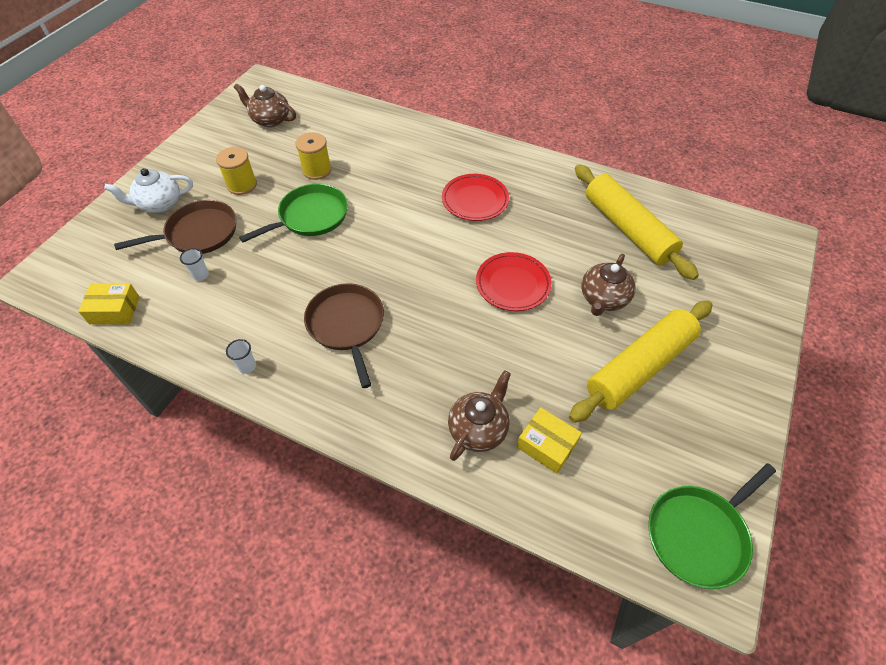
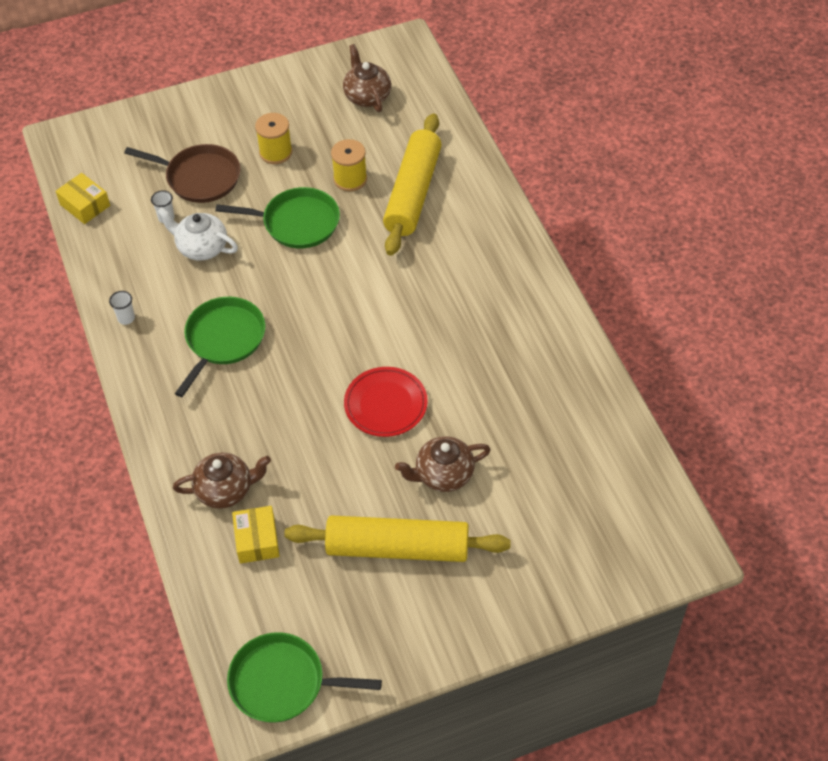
camera: 45 degrees right, 0 degrees up
(159, 204) = (197, 128): white teapot -> white teapot (201, 247)
(347, 325) = (223, 340): brown pan -> green pan
(475, 200) = (449, 305): red plate -> none
(628, 229) = (550, 434): yellow rolling pin -> yellow rolling pin (413, 193)

